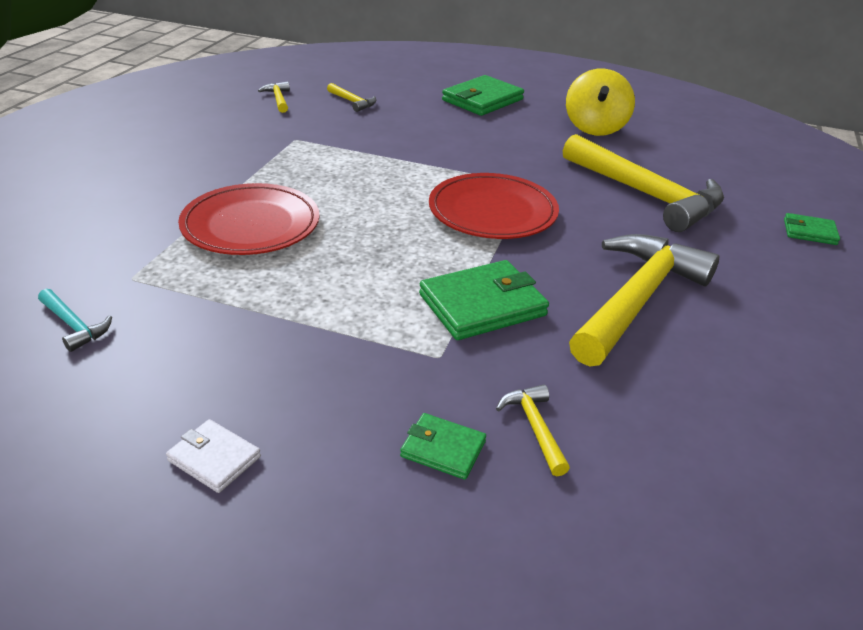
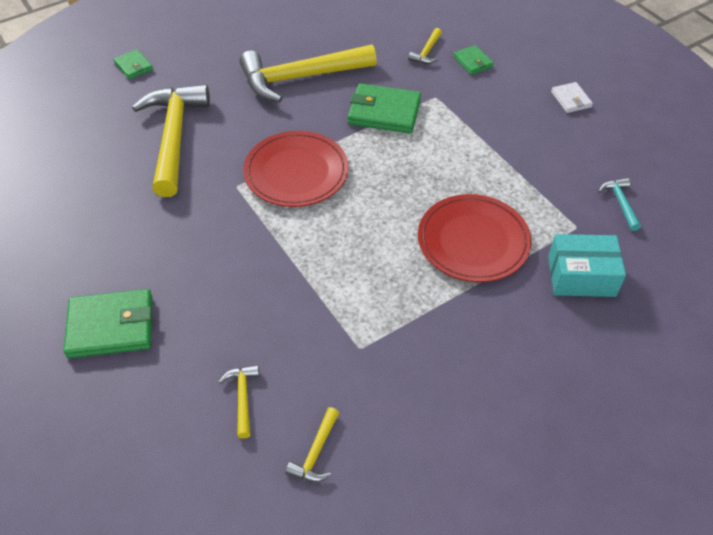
camera: 140 degrees left, 15 degrees up
(109, 238) = (581, 276): none -> turquoise box
(595, 127) = (83, 224): yellow spinning top -> none

